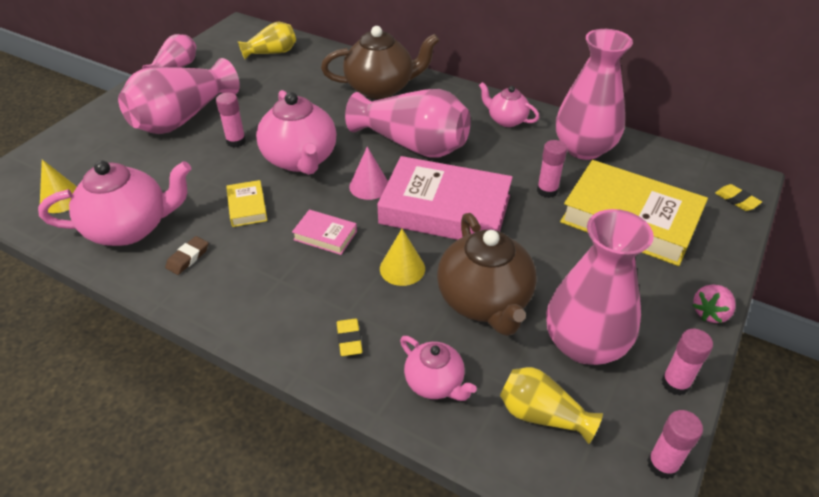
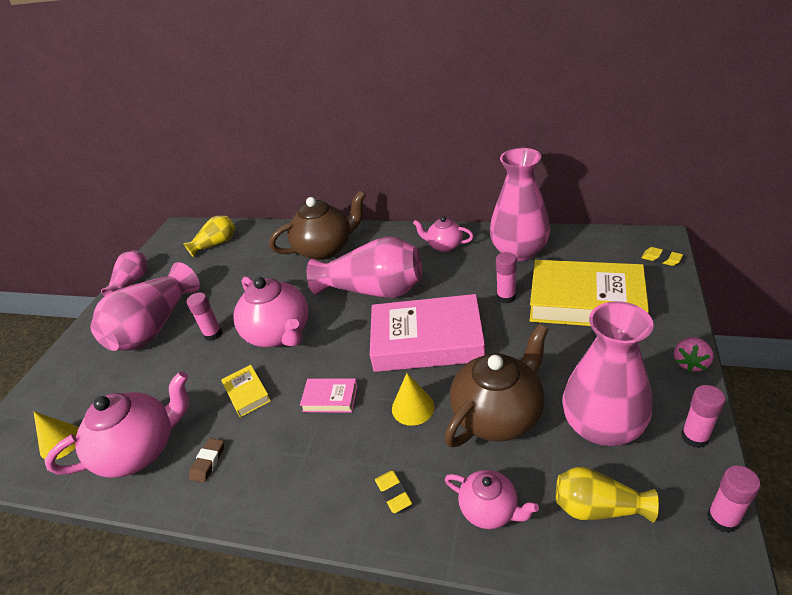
camera: 10 degrees left, 5 degrees down
(369, 186) = (351, 339): pink cone -> none
(484, 301) = (498, 414): brown teapot -> brown teapot turned 105 degrees counterclockwise

